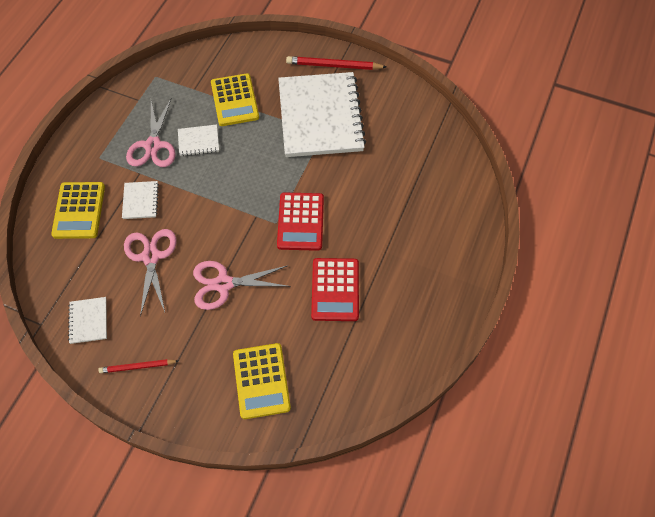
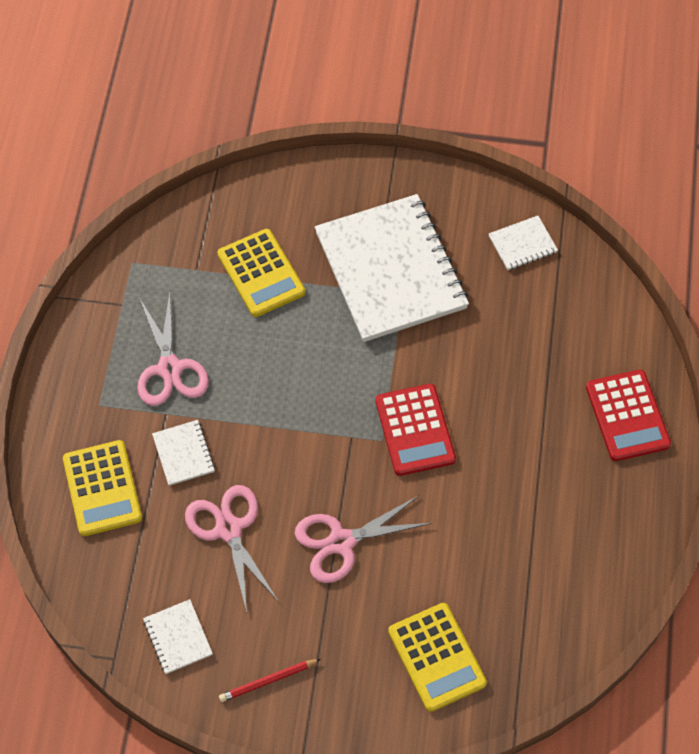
camera: 15 degrees left, 0 degrees up
(198, 141) = (232, 347): white notebook -> white notebook (522, 244)
(334, 66) = (384, 188): red pencil -> none
(335, 290) = (492, 513): red calculator -> red calculator (627, 416)

